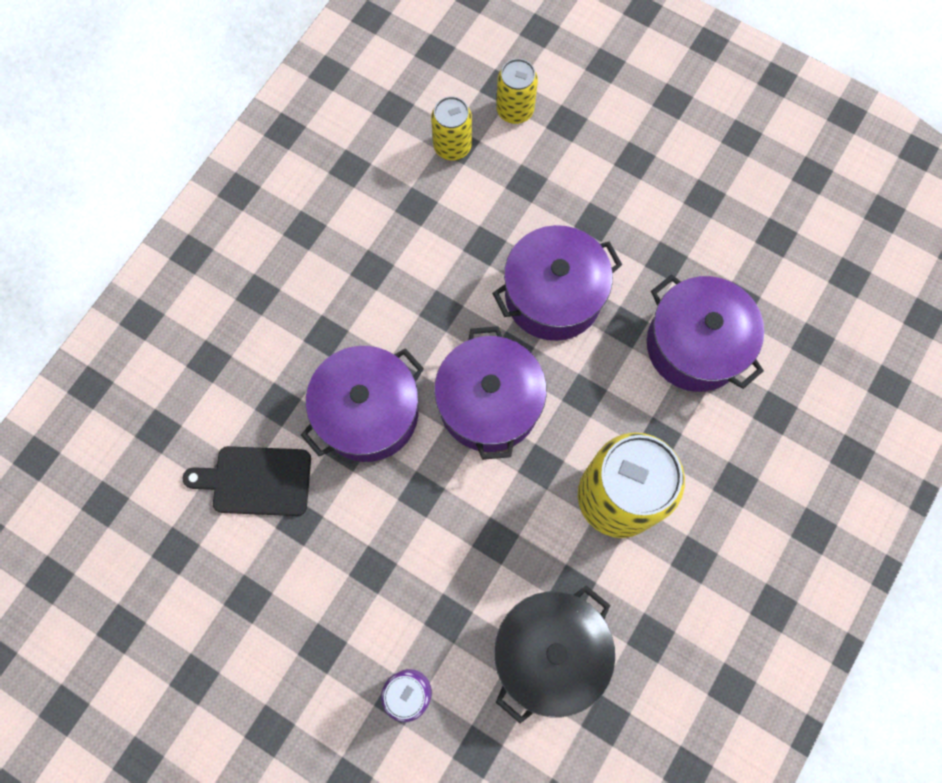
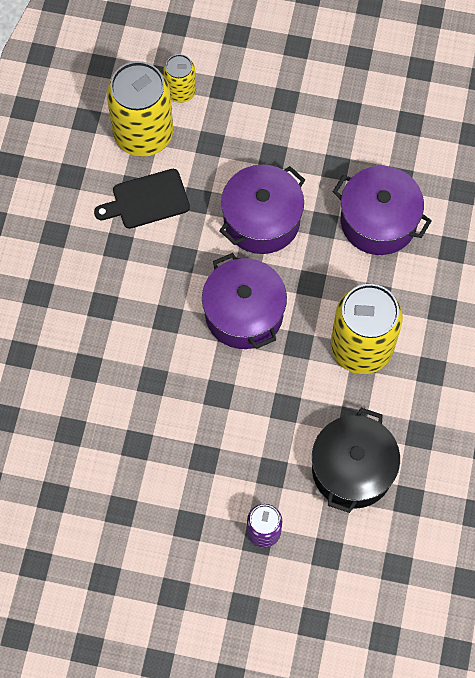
camera: 20 degrees left, 5 degrees down
(256, 480) = (93, 427): black cutting board -> black cutting board (147, 200)
(368, 413) = (157, 350): purple pot -> none
(452, 146) = (143, 134): yellow can -> yellow can, size x1.94

